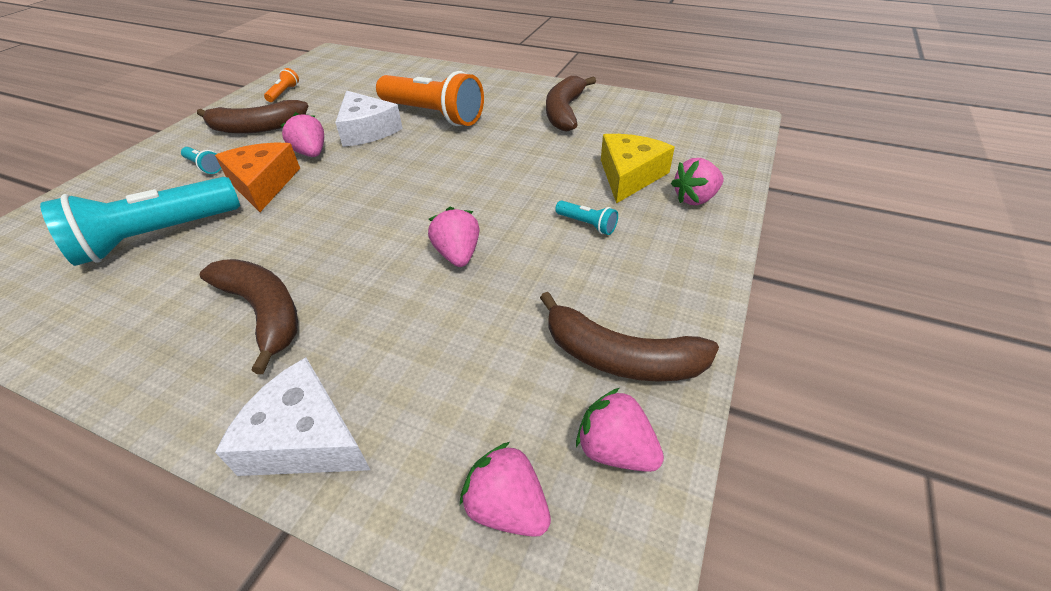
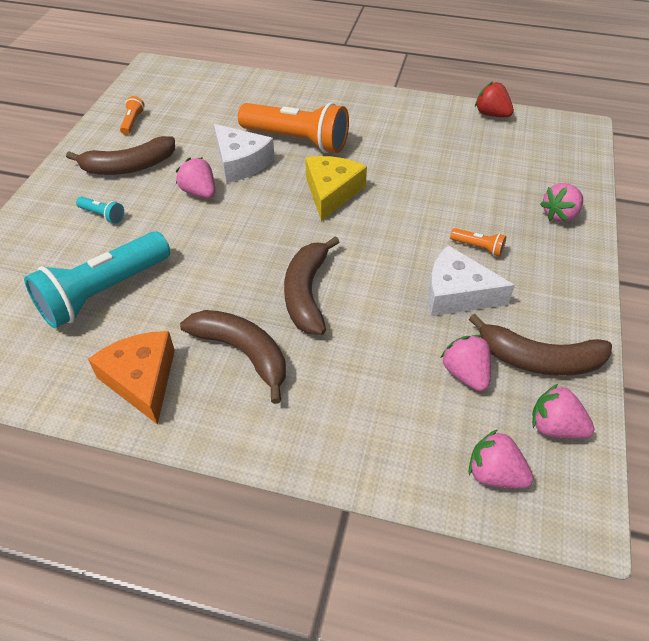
camera: 10 degrees left, 5 degrees up
(263, 184) = (172, 230): orange cheese -> orange cheese (142, 380)
(305, 438) = (330, 446): white cheese -> white cheese (457, 294)
(458, 254) = (381, 285): pink strawberry -> pink strawberry (465, 373)
(564, 112) = (420, 129): brown banana -> brown banana (306, 293)
(587, 224) = (478, 247): turquoise flashlight -> orange flashlight
(629, 176) = (499, 196): yellow cheese -> yellow cheese (331, 192)
(646, 103) = (491, 114): none -> red strawberry

